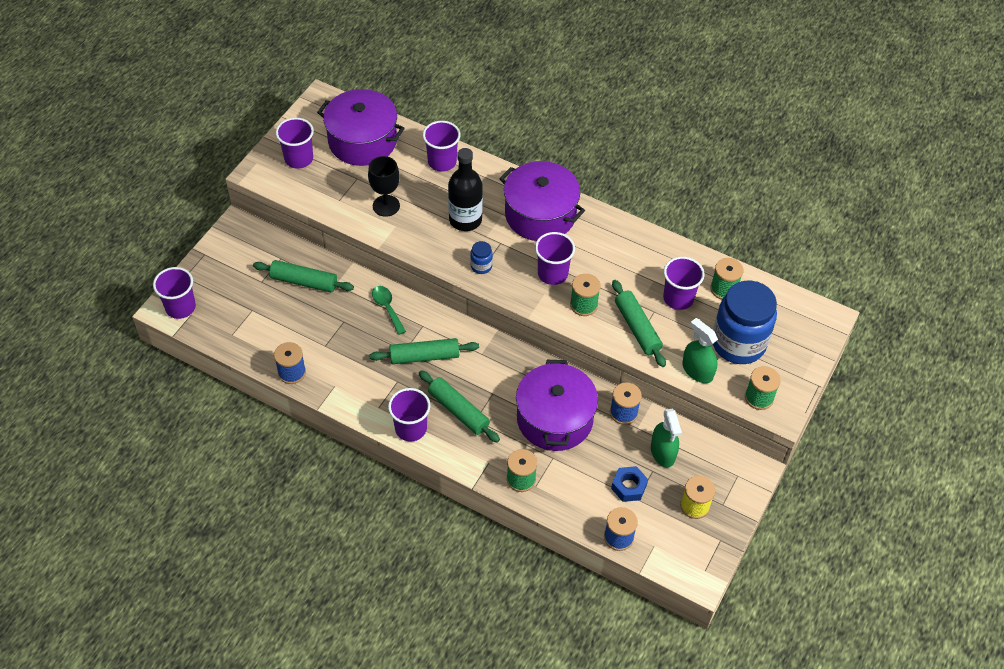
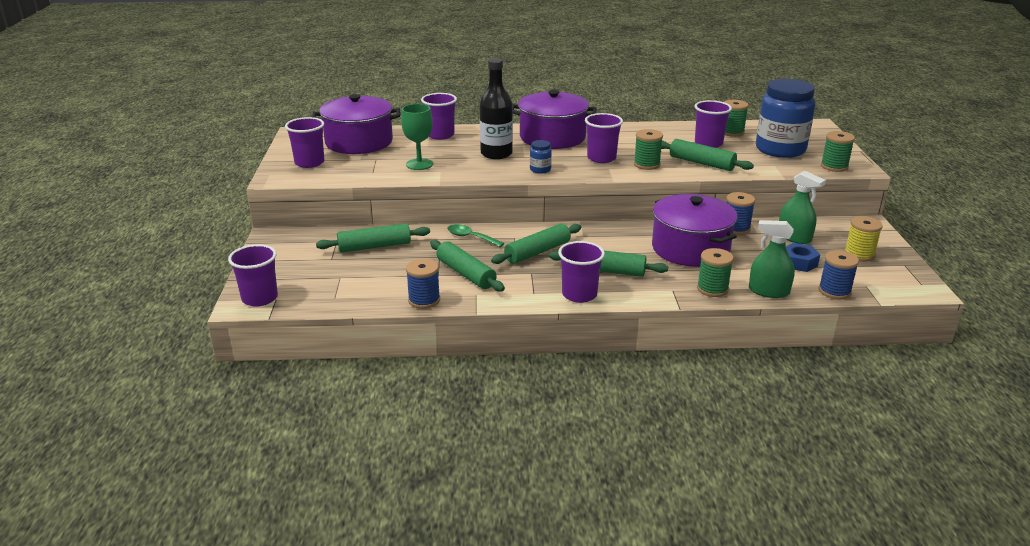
camera: 30 degrees left, 25 degrees down
(346, 355) = (466, 274): none -> green rolling pin
(386, 206) = (419, 164): black goblet -> green goblet
(697, 370) = (774, 168): green spray bottle -> green spray bottle (768, 291)

